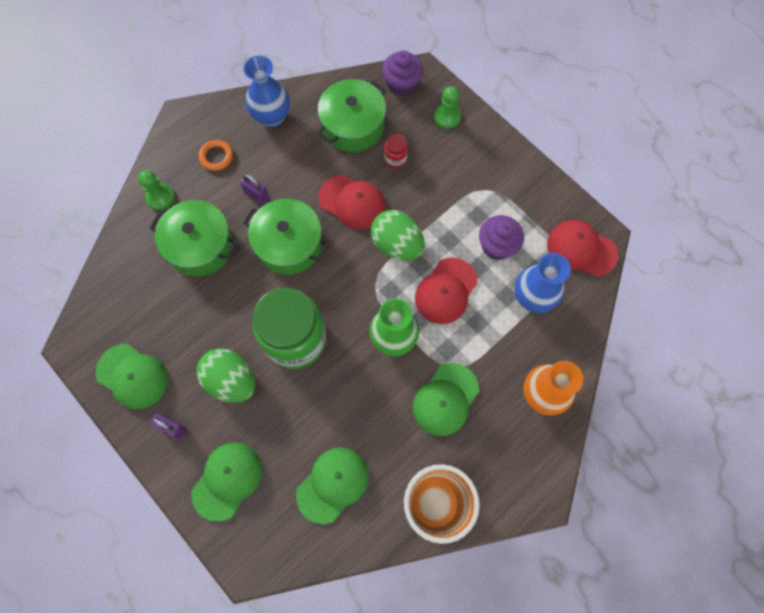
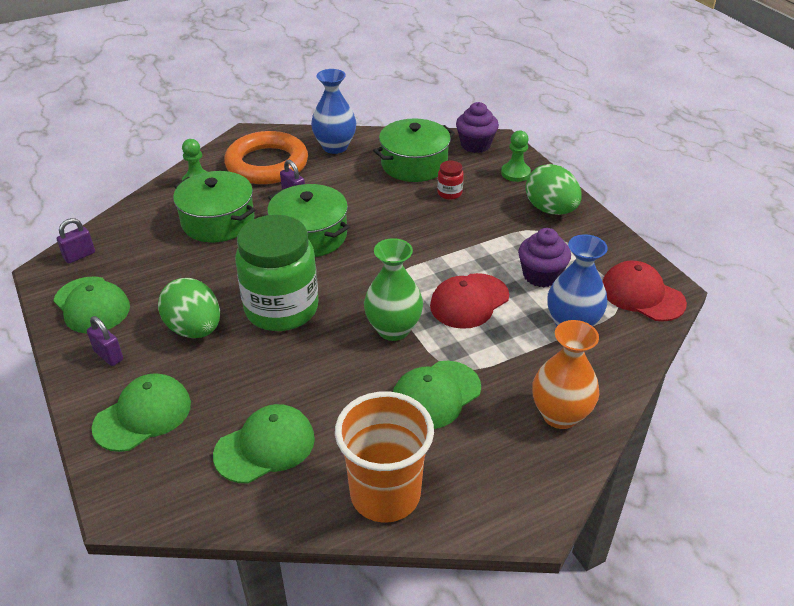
camera: 15 degrees right, 30 degrees down
(94, 320) = (79, 256): none -> purple padlock
(216, 157) = (267, 164): orange ring -> orange ring, size x2.31
(352, 202) = (391, 216): red cap -> none
(397, 244) = (427, 255): green egg -> green egg (550, 210)

